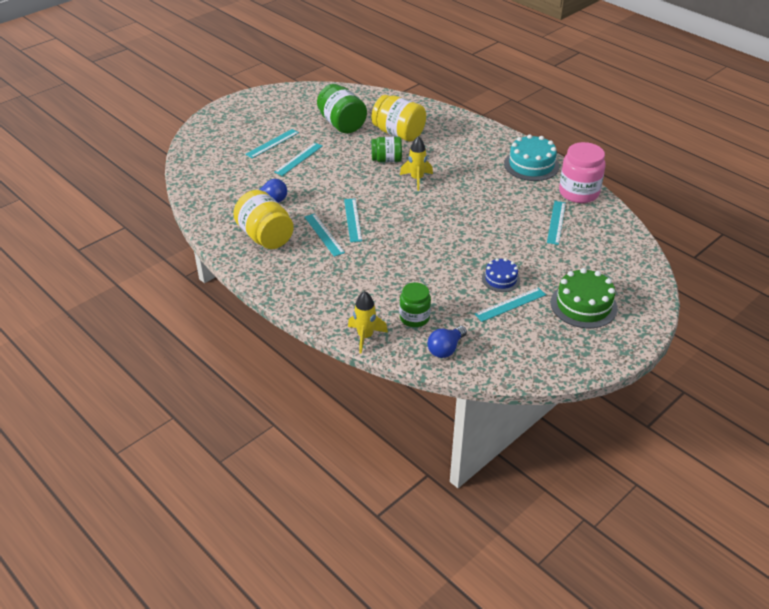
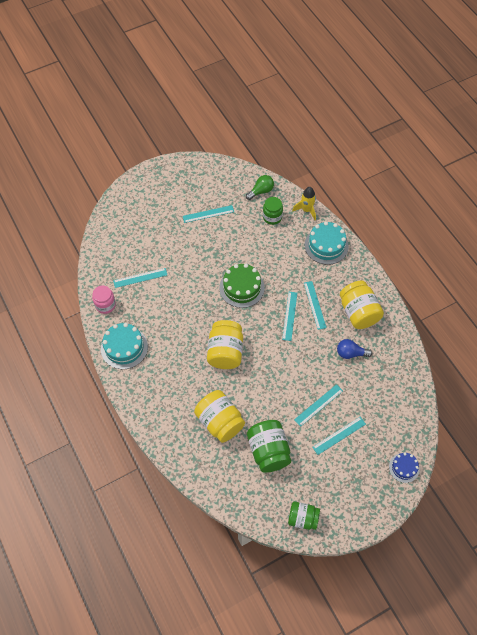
camera: 165 degrees left, 20 degrees up
(323, 298) = (326, 245): none -> turquoise cake
(386, 160) = (242, 385): green jar -> green jar (302, 518)
(417, 179) = (225, 352): yellow rocket -> yellow jar
(446, 349) = (261, 191): blue light bulb -> green light bulb
(501, 279) = (205, 235): blue cake -> blue cake (404, 467)
(556, 222) = (140, 278): turquoise ruler -> turquoise ruler turned 45 degrees clockwise
(578, 193) = (105, 305): pink jar -> pink jar, size x0.64
(583, 305) = (163, 203): green cake -> green cake (242, 287)

